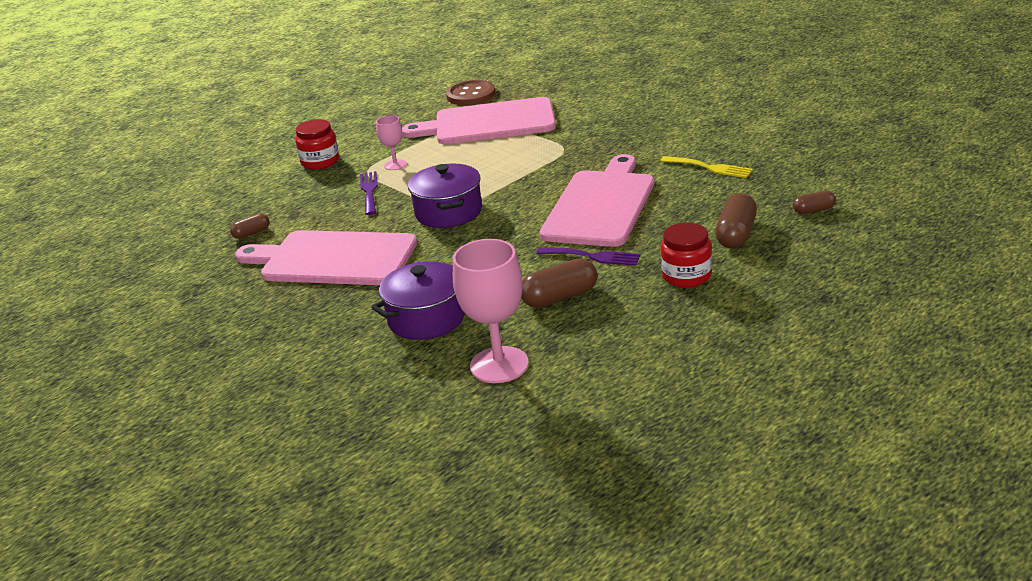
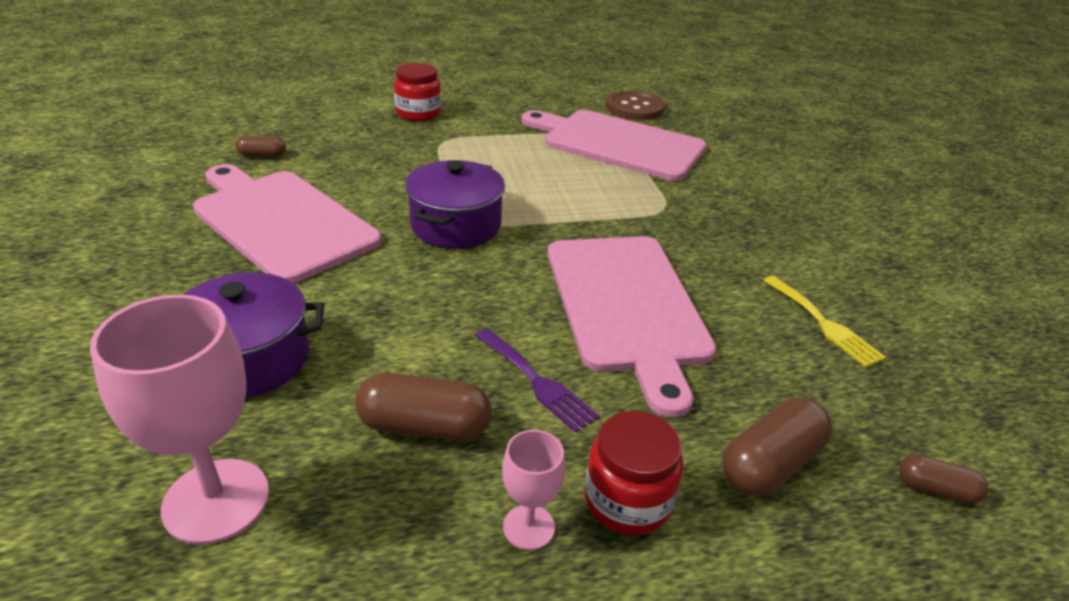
camera: 25 degrees right, 5 degrees up
(369, 191) = (416, 163): purple fork -> none
(395, 165) = (476, 147): pink goblet -> pink goblet (529, 527)
(600, 205) = (627, 306): pink cutting board -> pink cutting board turned 120 degrees clockwise

